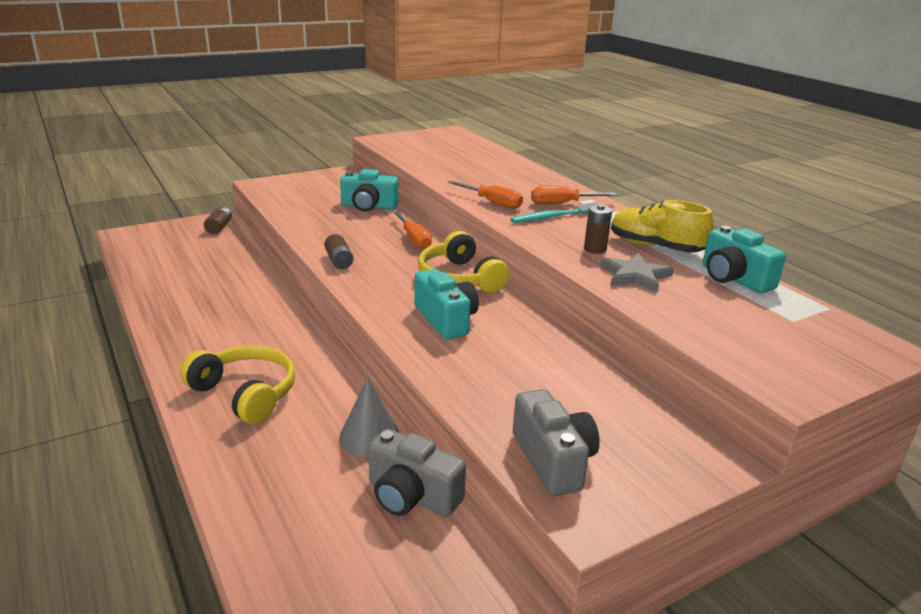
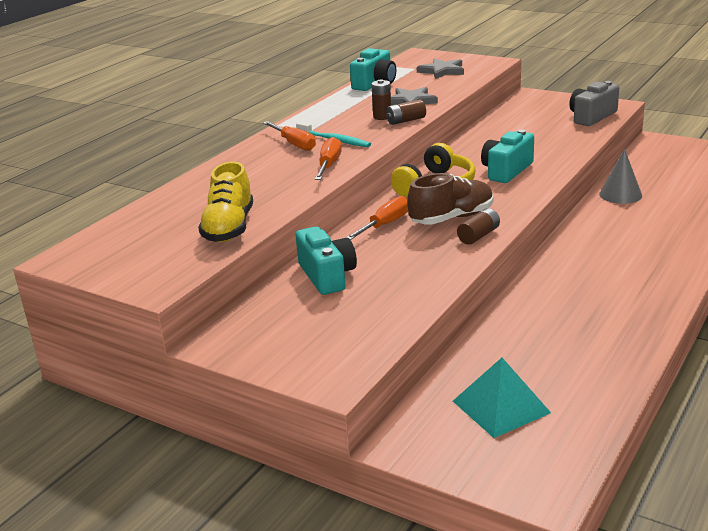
camera: 115 degrees left, 0 degrees up
(195, 247) = (501, 407): none -> turquoise pyramid
(219, 227) = (428, 427): brown battery -> brown battery (406, 121)
(245, 394) = (656, 243): yellow headphones -> none
(385, 262) = (452, 218): none -> brown shoe
(411, 495) = (640, 171): grey camera -> none
(655, 247) = (351, 105): yellow shoe -> yellow shoe (229, 228)
(761, 333) = (442, 71): none -> grey star

